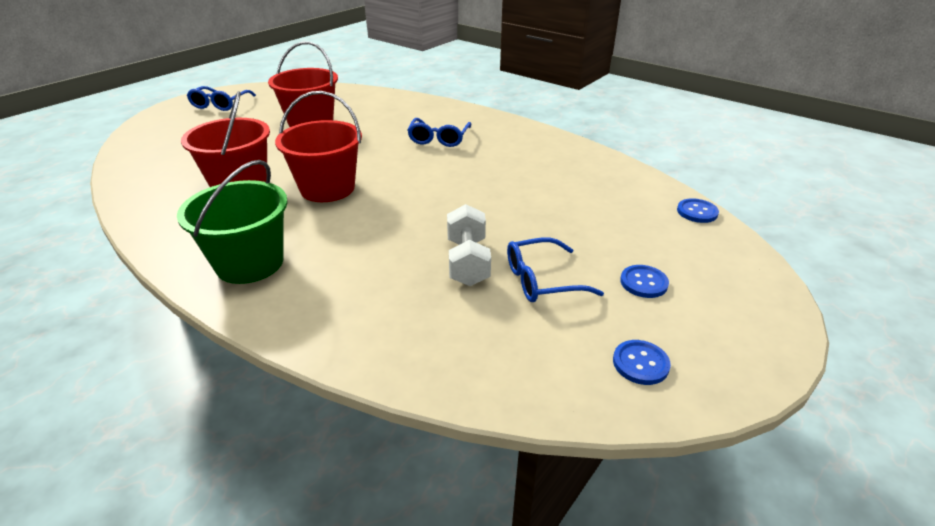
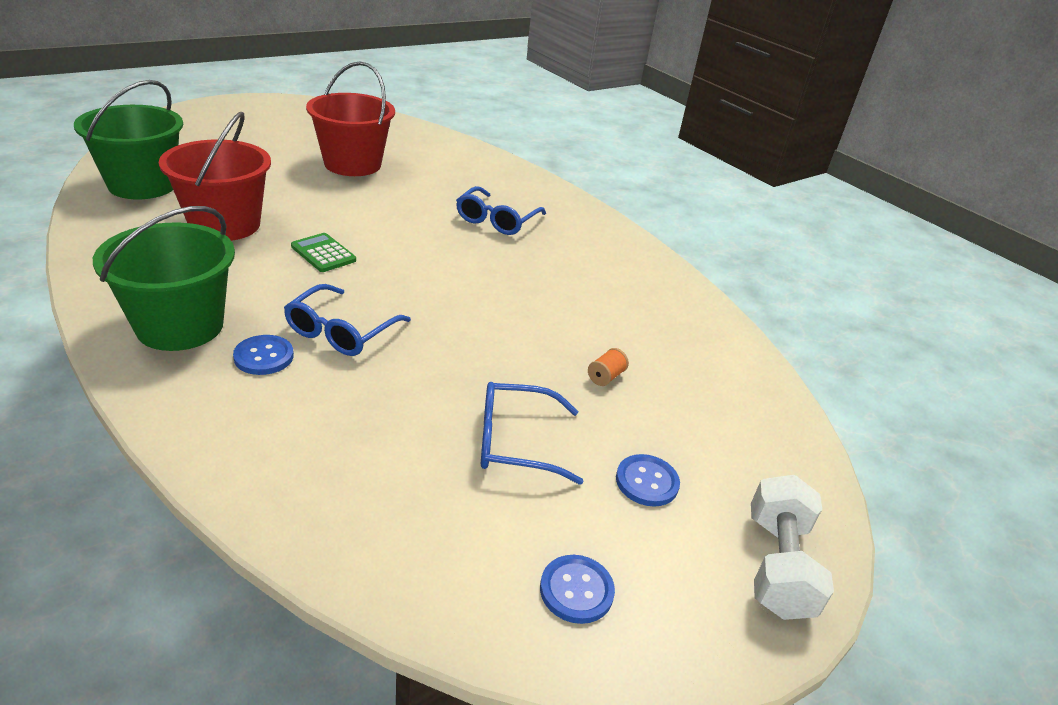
camera: 10 degrees right, 0 degrees up
(157, 171) = (142, 185): none -> green bucket
(220, 104) = (260, 116): blue glasses -> blue glasses (341, 332)
(327, 188) = (323, 253): red bucket -> green calculator
(467, 262) = (436, 392): white dumbbell -> white dumbbell (777, 565)
(576, 223) = (605, 377): none -> orange spool
(697, 212) = (779, 403): blue button -> blue button (264, 356)

